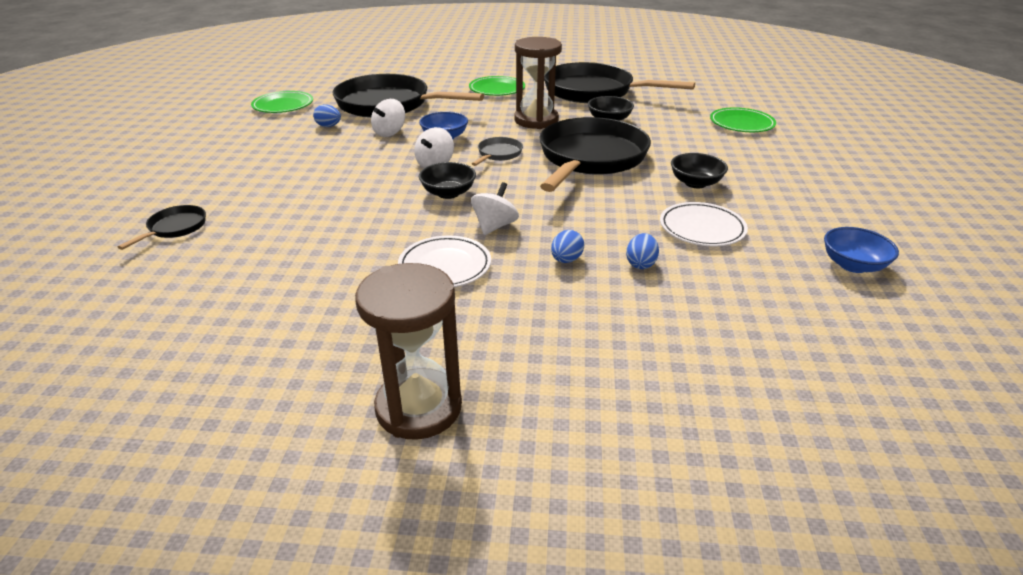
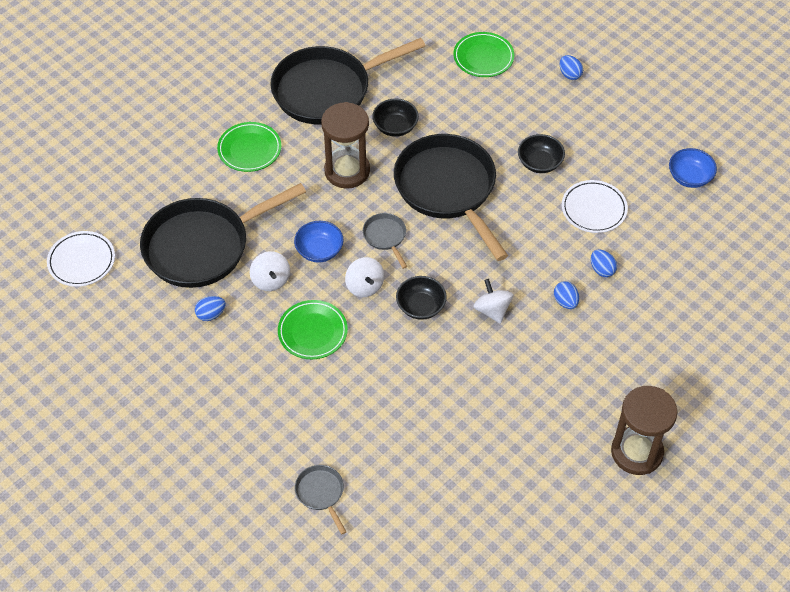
camera: 50 degrees left, 20 degrees up
(175, 228) = (321, 493): black pan -> grey pan
(283, 105) = (119, 324): green plate -> green plate (312, 332)
(445, 266) = (517, 366): white plate -> white plate (81, 261)
(810, 159) = (569, 74): none -> blue egg

